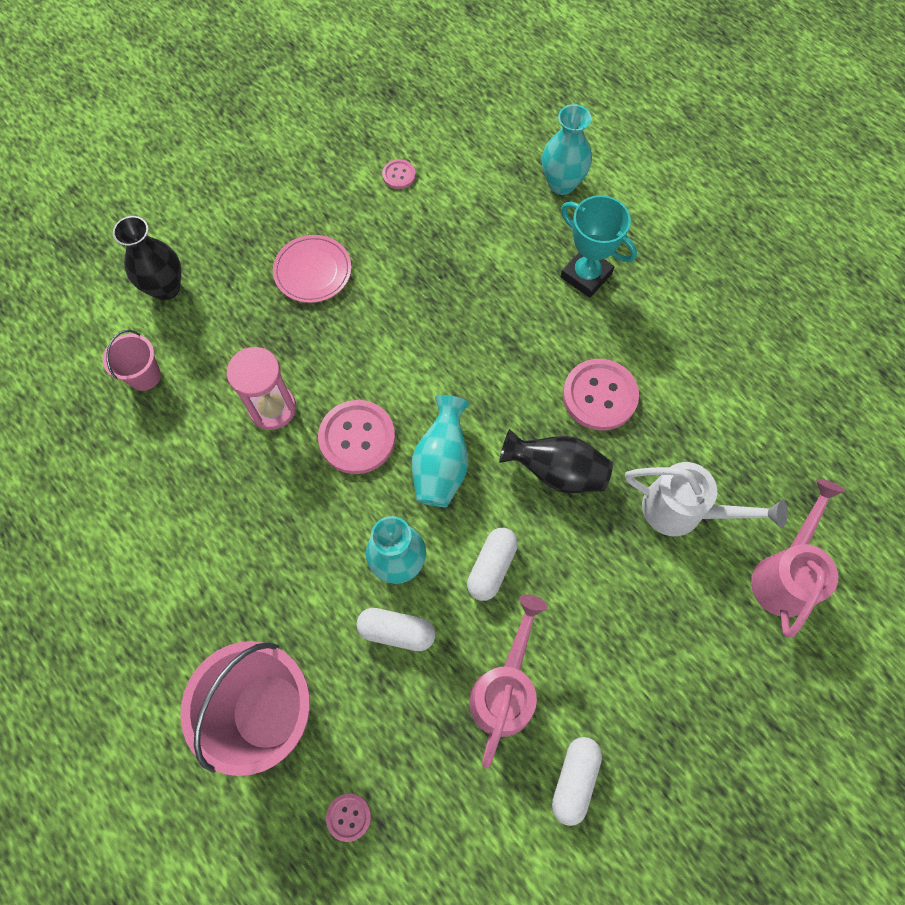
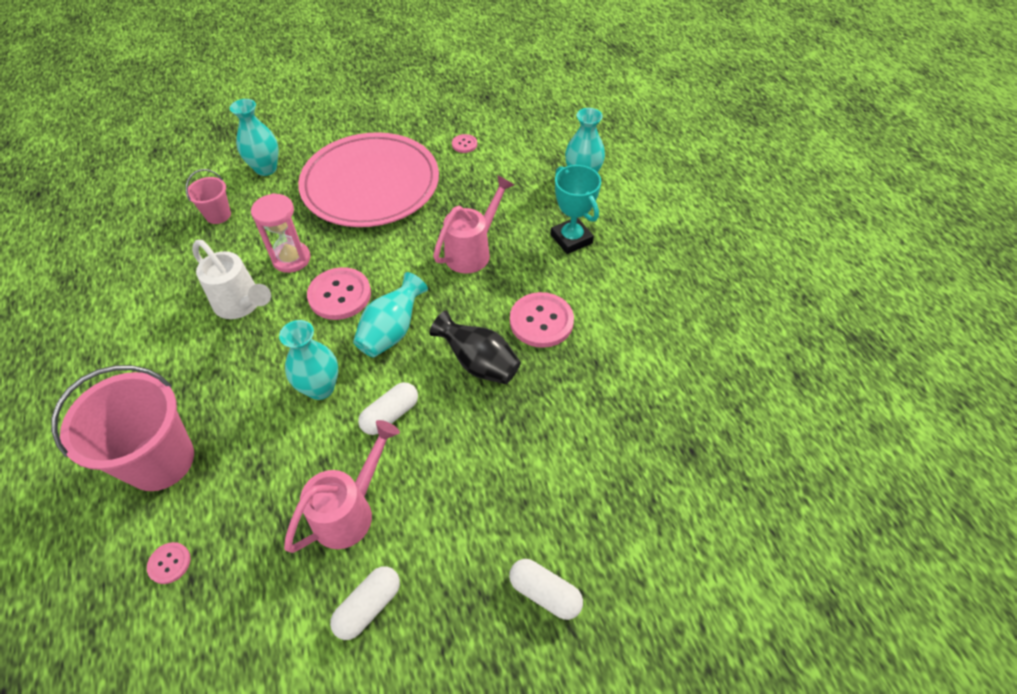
camera: 20 degrees right, 15 degrees down
(166, 288) = (266, 169): black vase -> turquoise vase
(313, 271) = (370, 184): pink plate -> pink plate, size x2.29
(397, 631) = (290, 436): white capsule -> white capsule (545, 593)
(684, 511) = (571, 425): white watering can -> white watering can (242, 305)
(784, 573) = (638, 503): pink watering can -> pink watering can (473, 251)

